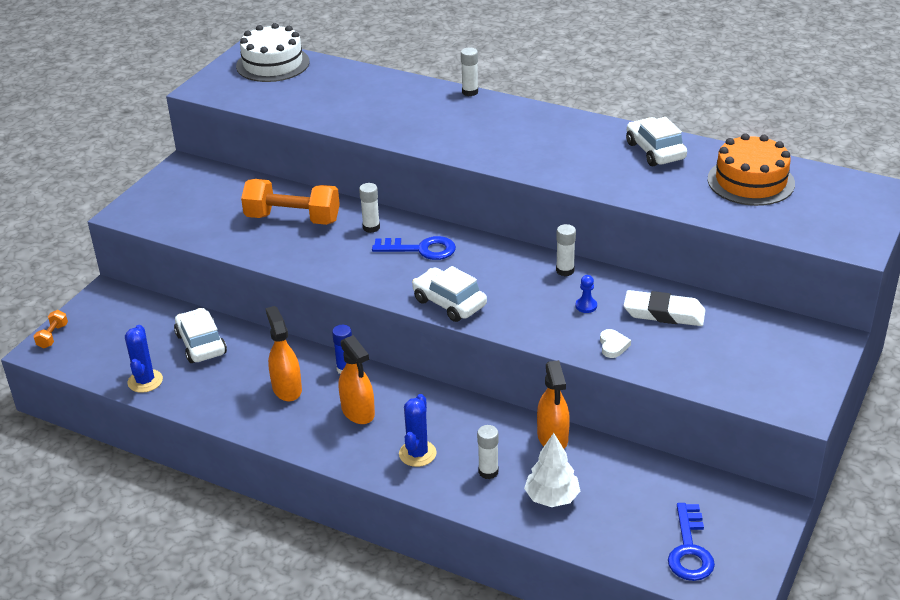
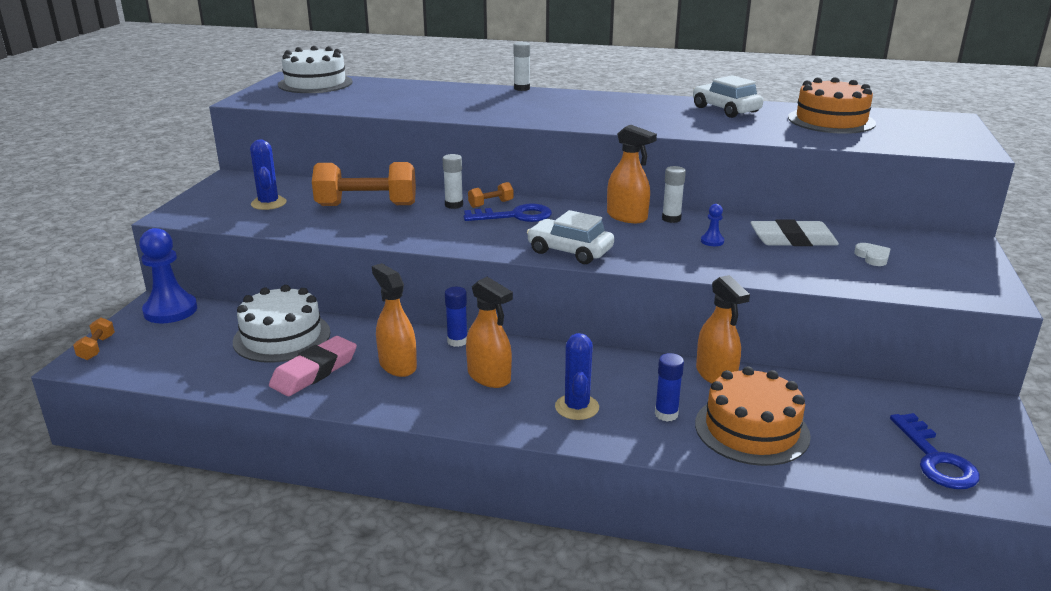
camera: 15 degrees left, 10 degrees down
(116, 301) = (170, 310): none -> blue pawn
(145, 381) = (223, 377): blue cactus -> blue cactus (268, 203)
(201, 344) = (282, 337): white car -> white cake
(218, 385) = (314, 371): none -> pink eraser
(405, 230) = (491, 204): none -> orange dumbbell
(488, 472) = (666, 414): white glue stick -> blue glue stick
(524, 263) = (627, 217): none -> orange spray bottle
(552, 497) = (751, 429): white tree -> orange cake
(613, 346) = (763, 267): white heart -> white heart (872, 257)

